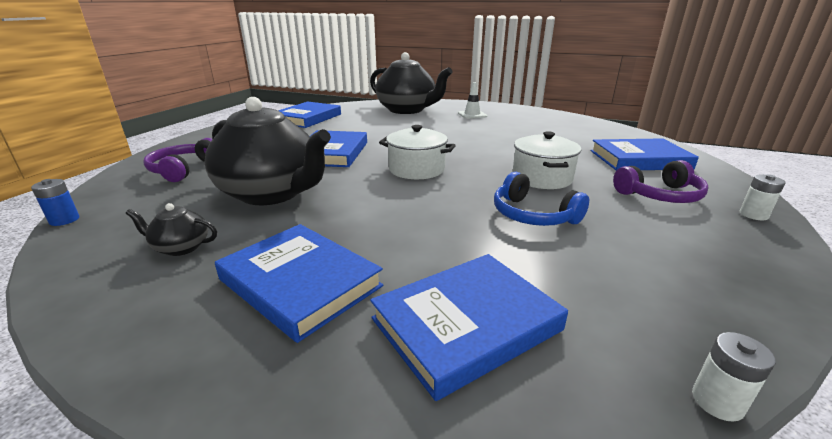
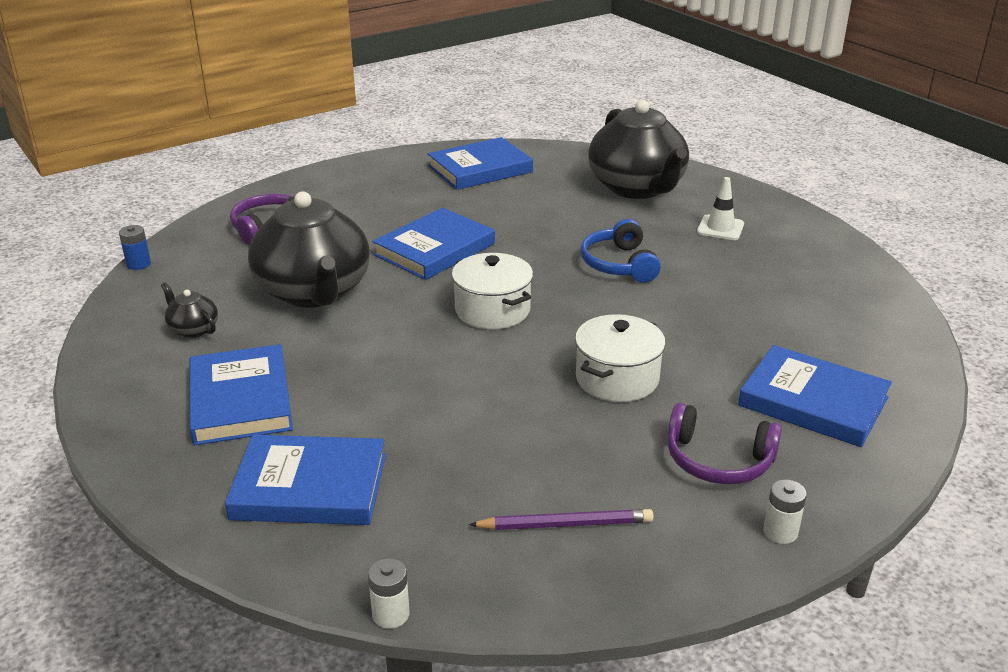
camera: 35 degrees right, 5 degrees up
(532, 215) = (520, 421): blue headphones -> blue headphones (619, 264)
(669, 260) = (565, 524): none -> purple pencil

